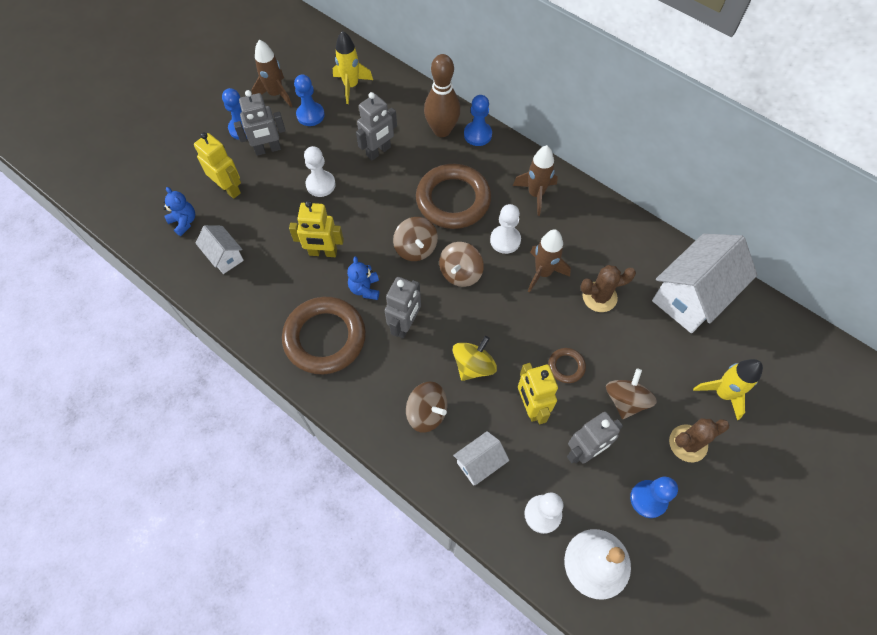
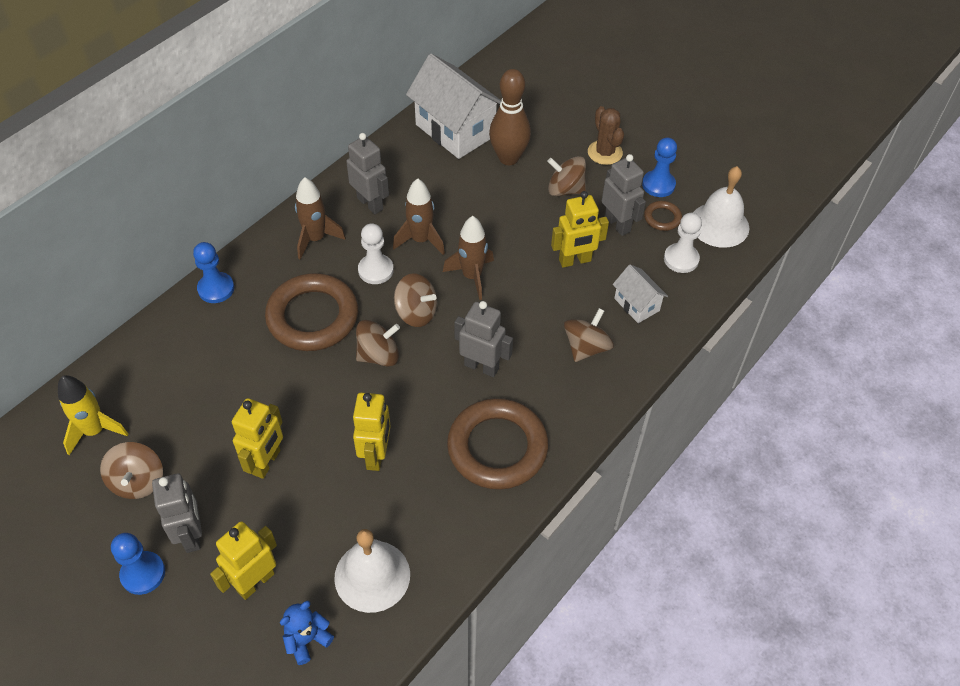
camera: 90 degrees left, 10 degrees down
(224, 256) = (372, 576): white house -> white bell
(276, 94) = (84, 532): brown rocket -> brown rocket (472, 276)
(310, 115) = (138, 481): blue pawn -> brown spinning top
(320, 184) = (266, 462): white pawn -> yellow robot
(365, 289) = (432, 407): blue teddy bear -> none
(378, 151) = (222, 395): grey robot -> grey robot (370, 203)
(442, 130) = (201, 325): brown bowling pin -> brown bowling pin (508, 158)
(473, 366) = (531, 305): yellow spinning top -> none
(566, 366) = (531, 230): brown ring -> brown ring (662, 218)
(599, 297) = (452, 197): brown cactus -> none
(722, 393) = (556, 124): yellow rocket -> none

